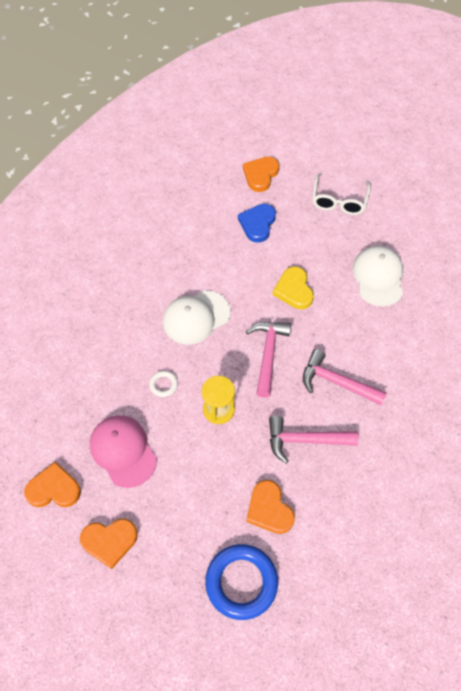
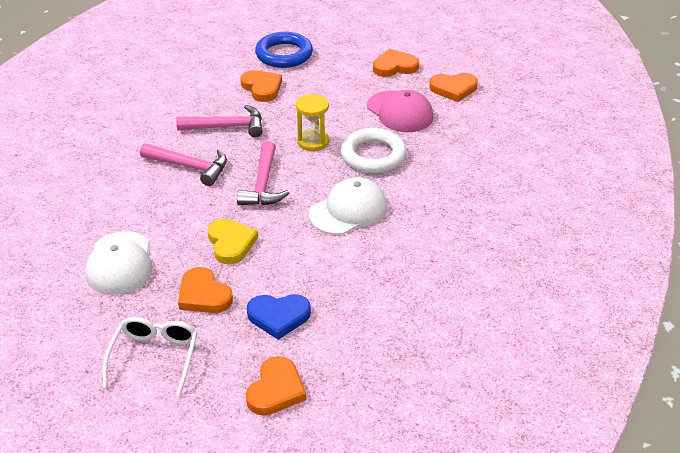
camera: 175 degrees right, 20 degrees down
(163, 385) = (373, 155): white ring -> white ring, size x2.20
(257, 224) = (278, 317): blue heart -> blue heart turned 75 degrees clockwise
(311, 245) = (204, 295): none -> orange heart

